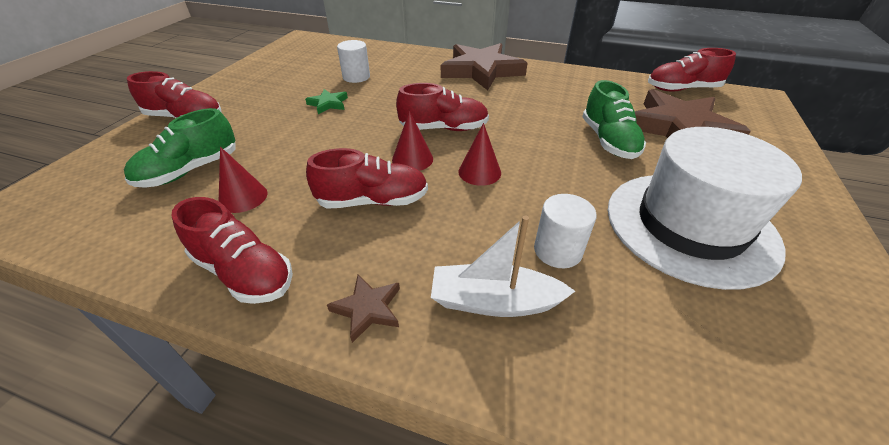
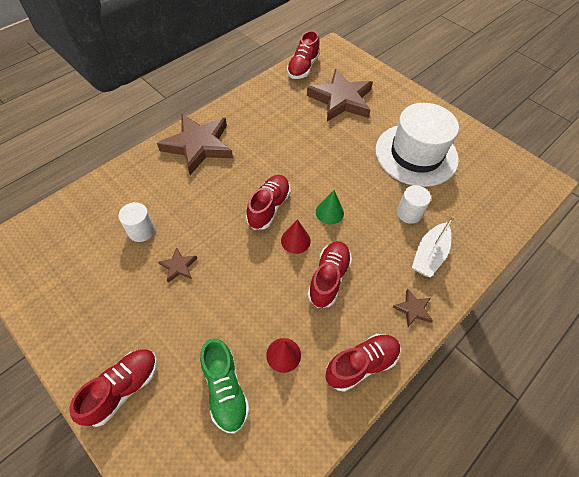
camera: 65 degrees left, 15 degrees up
(328, 104) = (178, 266): green star -> brown star
(479, 172) = (329, 212): red cone -> green cone
(608, 141) = (334, 137): green shoe -> none

